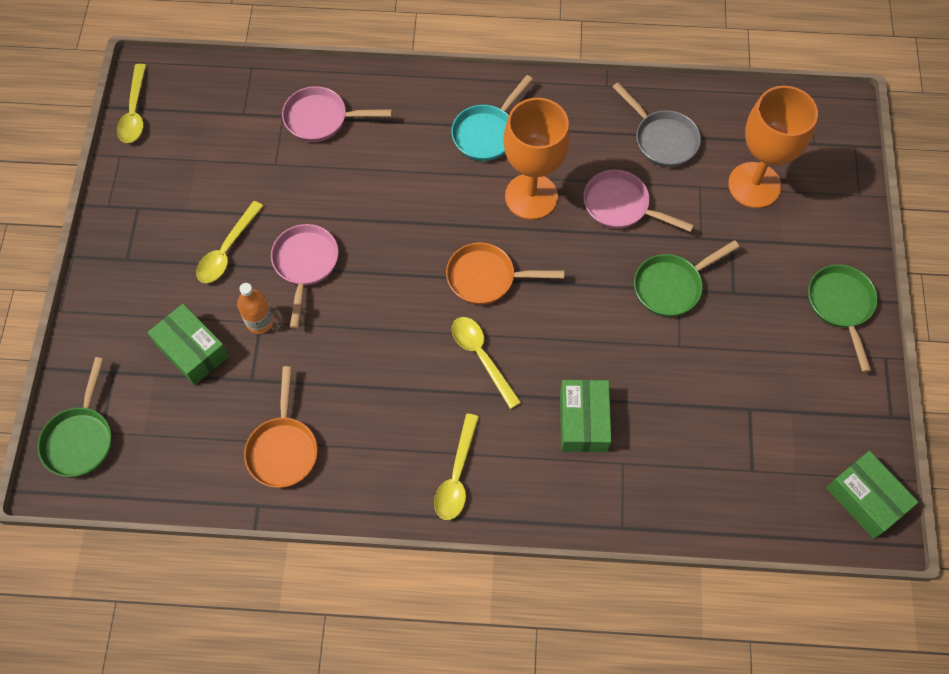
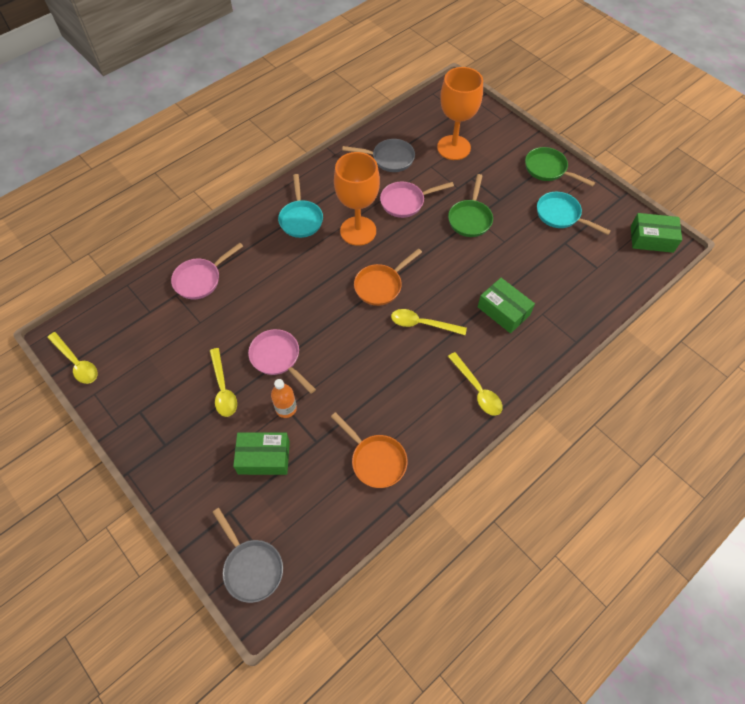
camera: 45 degrees left, 5 degrees down
(80, 438) = (251, 567): green pan -> grey pan
(786, 374) = (561, 215): none -> turquoise pan

